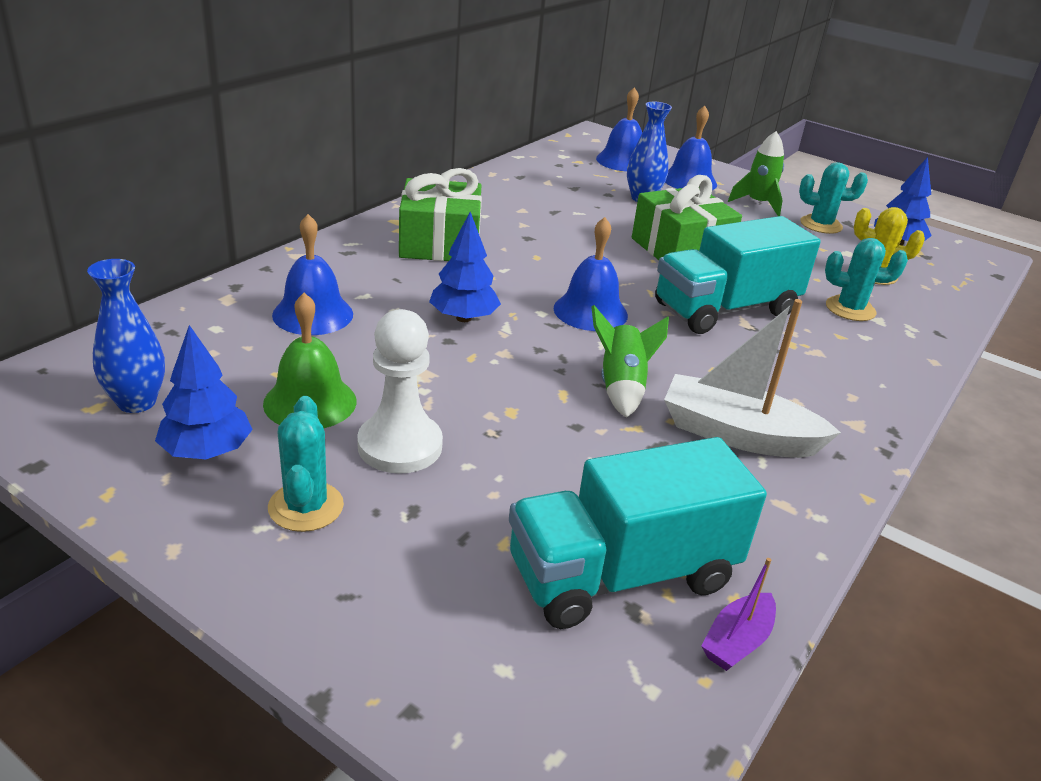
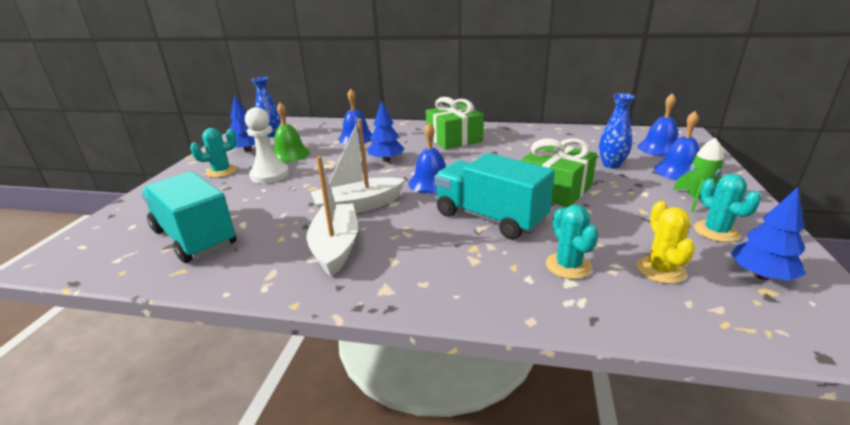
camera: 70 degrees right, 5 degrees down
(621, 387) = (358, 206): green rocket -> white boat
(737, 641) = (149, 276): purple boat -> none

